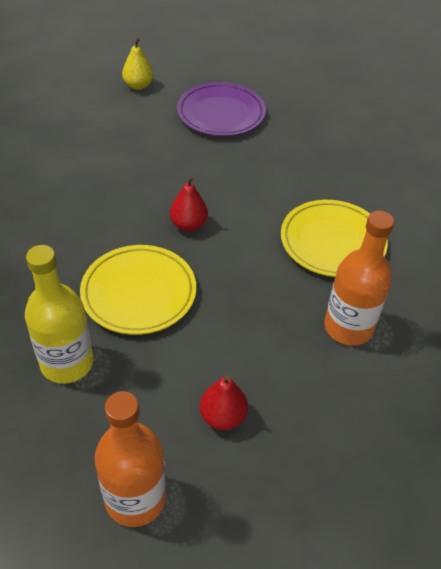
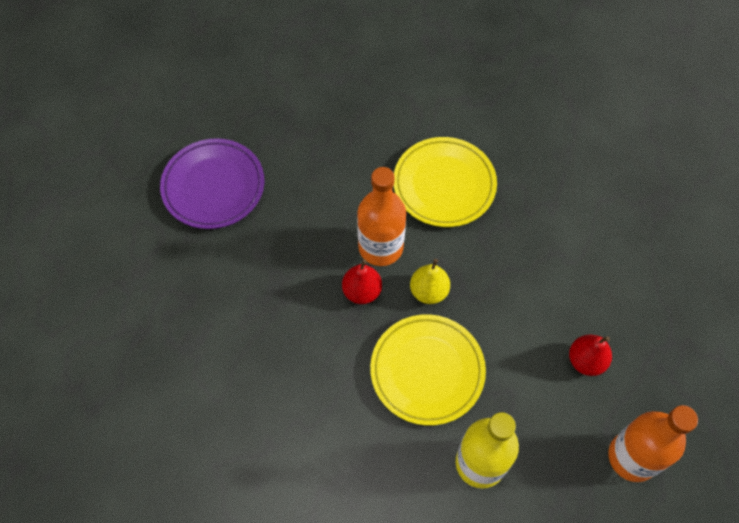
camera: 60 degrees left, 15 degrees up
(138, 86) = (113, 244): yellow pear -> yellow pear (429, 291)
(348, 327) = (540, 225): orange bottle -> orange bottle (380, 247)

